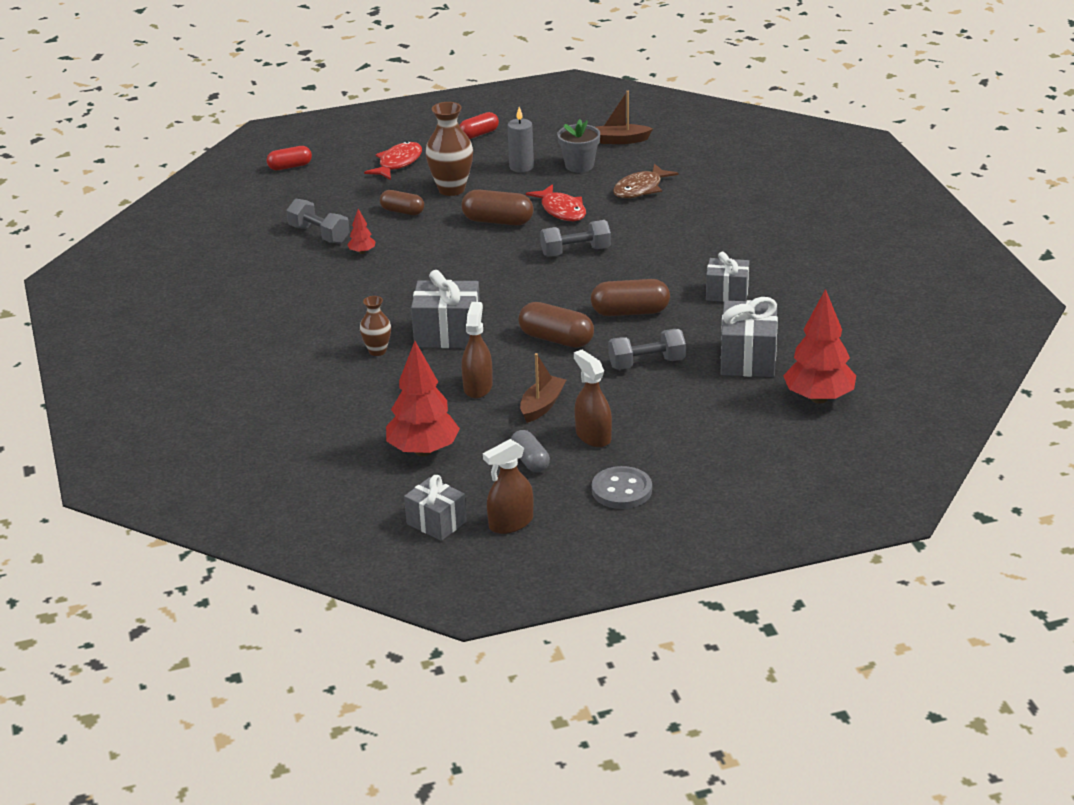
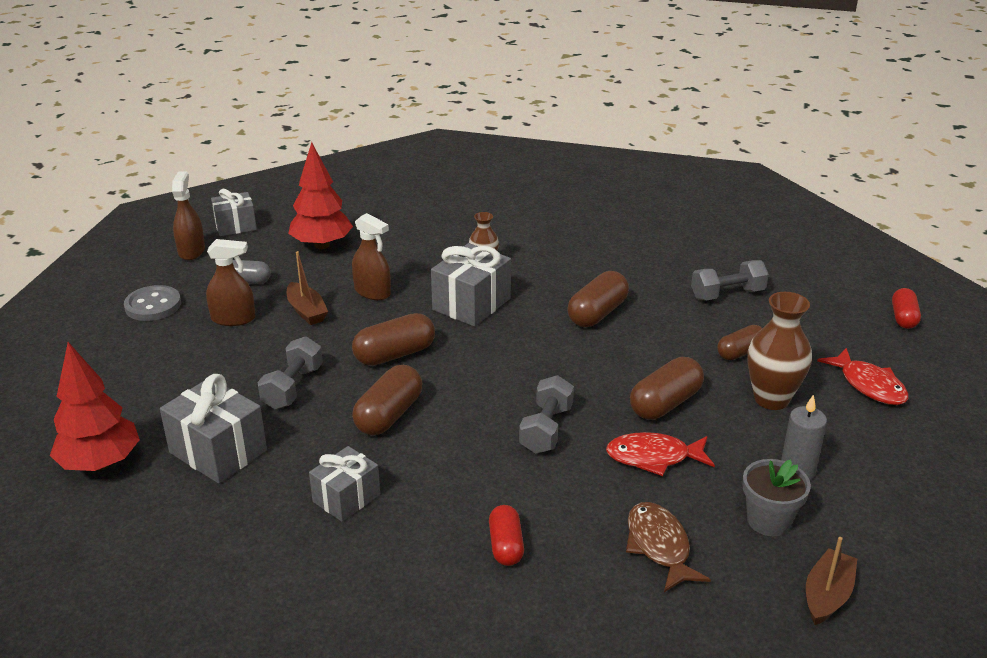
camera: 120 degrees right, 0 degrees up
(362, 252) = (669, 306): red tree -> none
(404, 277) = (597, 313): none -> brown capsule
(479, 134) = (922, 472): red capsule -> red capsule (506, 546)

